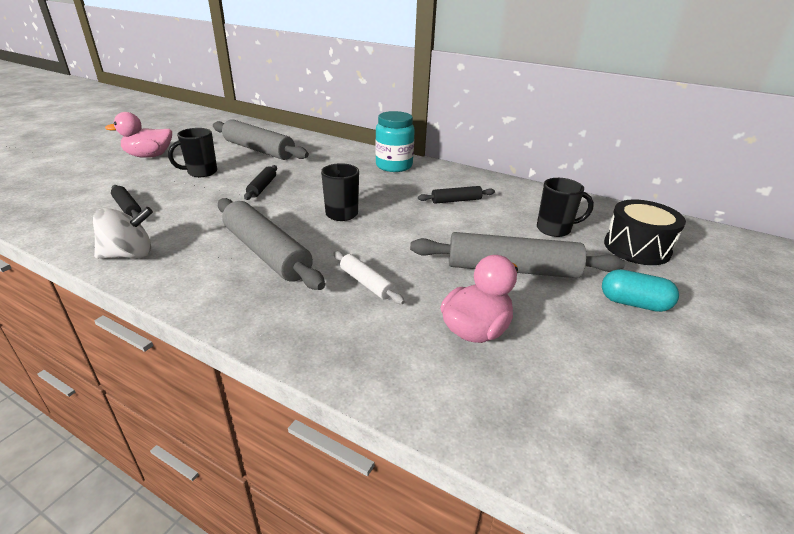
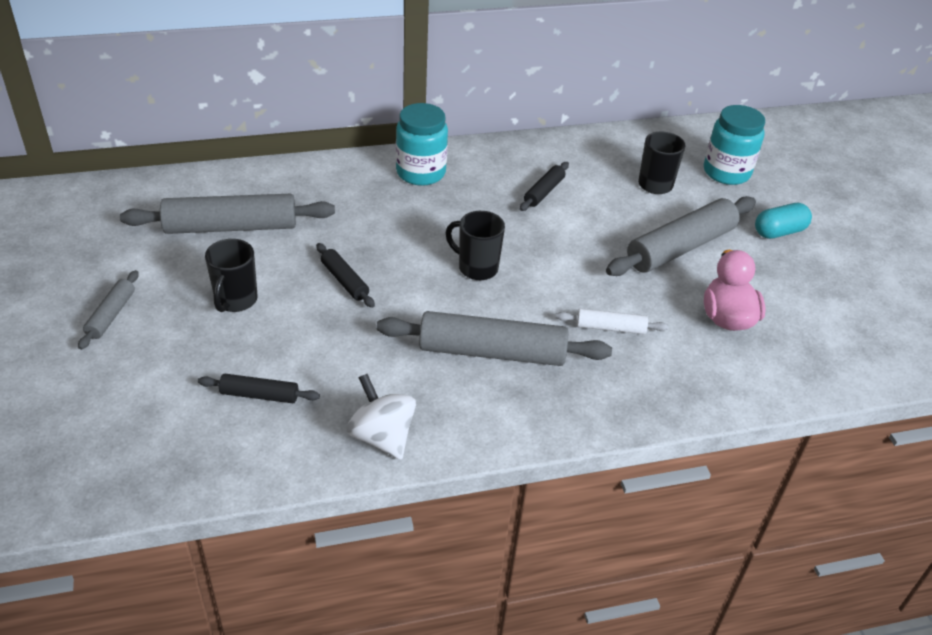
camera: 45 degrees left, 10 degrees up
(129, 254) = (382, 436): white spinning top -> white spinning top turned 60 degrees counterclockwise
(149, 156) = (111, 315): pink duck -> grey rolling pin
(636, 248) = (726, 172): black drum -> turquoise jar

